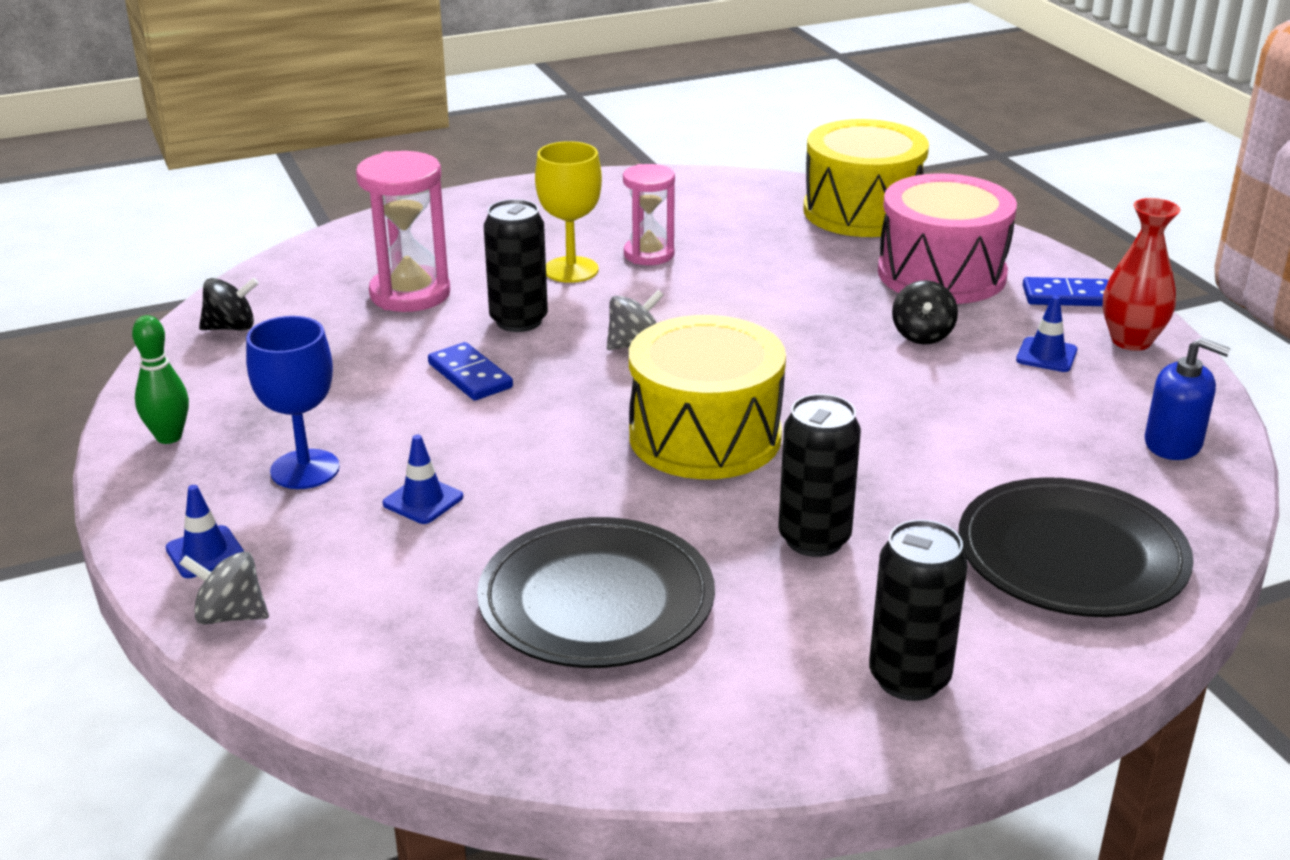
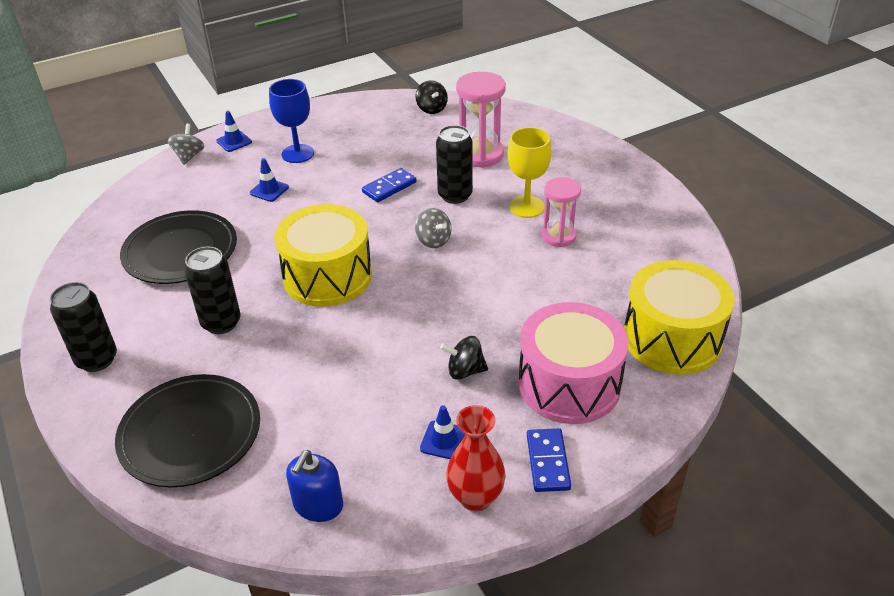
camera: 85 degrees right, 10 degrees up
(169, 437) = (326, 114): green bowling pin -> none

